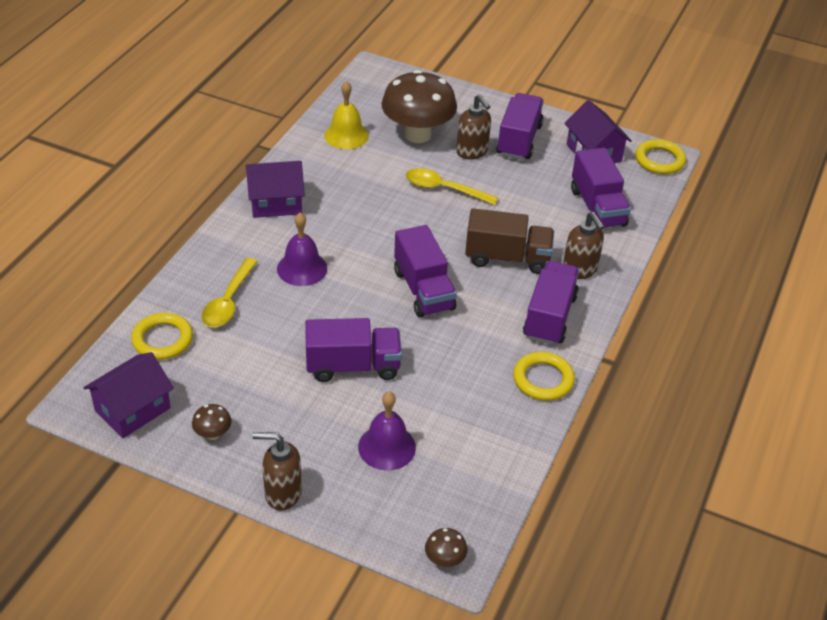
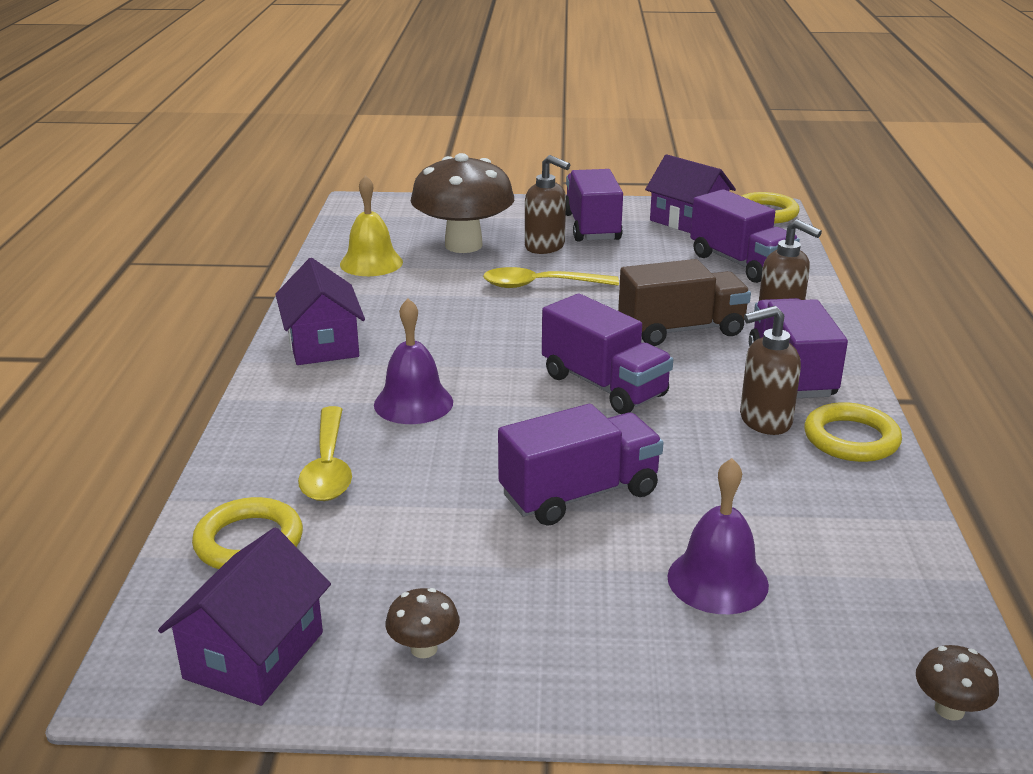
camera: 20 degrees left, 15 degrees down
(276, 203) = (322, 344): purple house -> purple house turned 75 degrees counterclockwise
(282, 493) = (608, 700): brown soap dispenser -> brown soap dispenser (764, 421)

